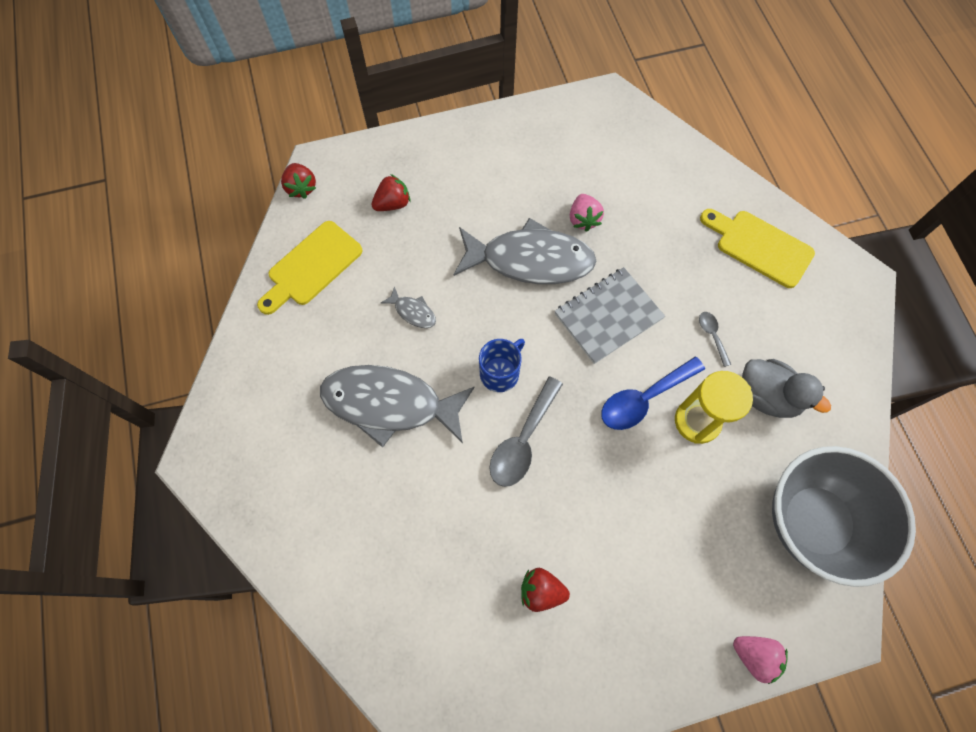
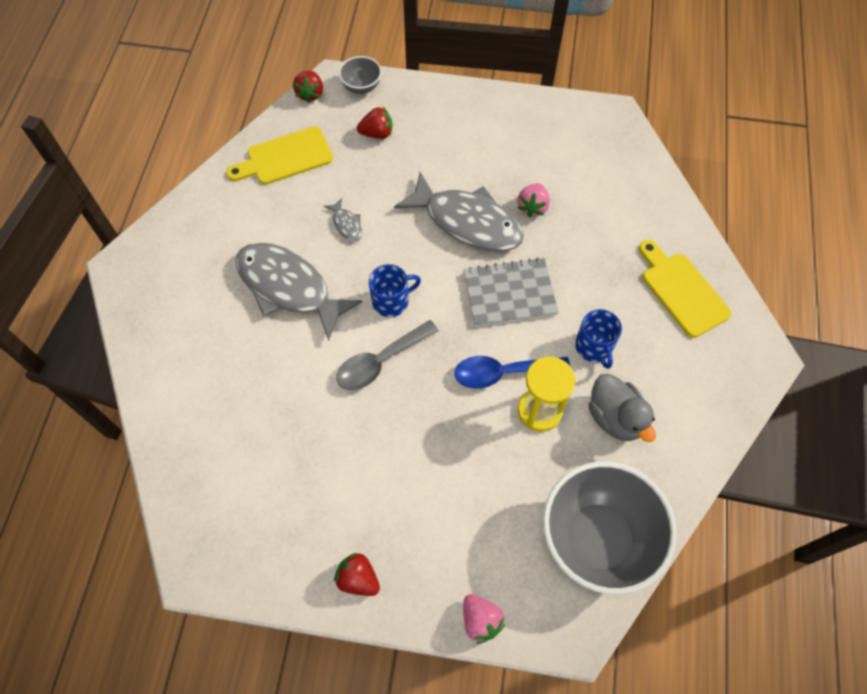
camera: 25 degrees right, 5 degrees down
(351, 161) = (361, 87): none -> grey bowl
(541, 591) = (329, 484): red strawberry -> red strawberry (358, 578)
(712, 336) = (594, 347): grey spoon -> blue mug

